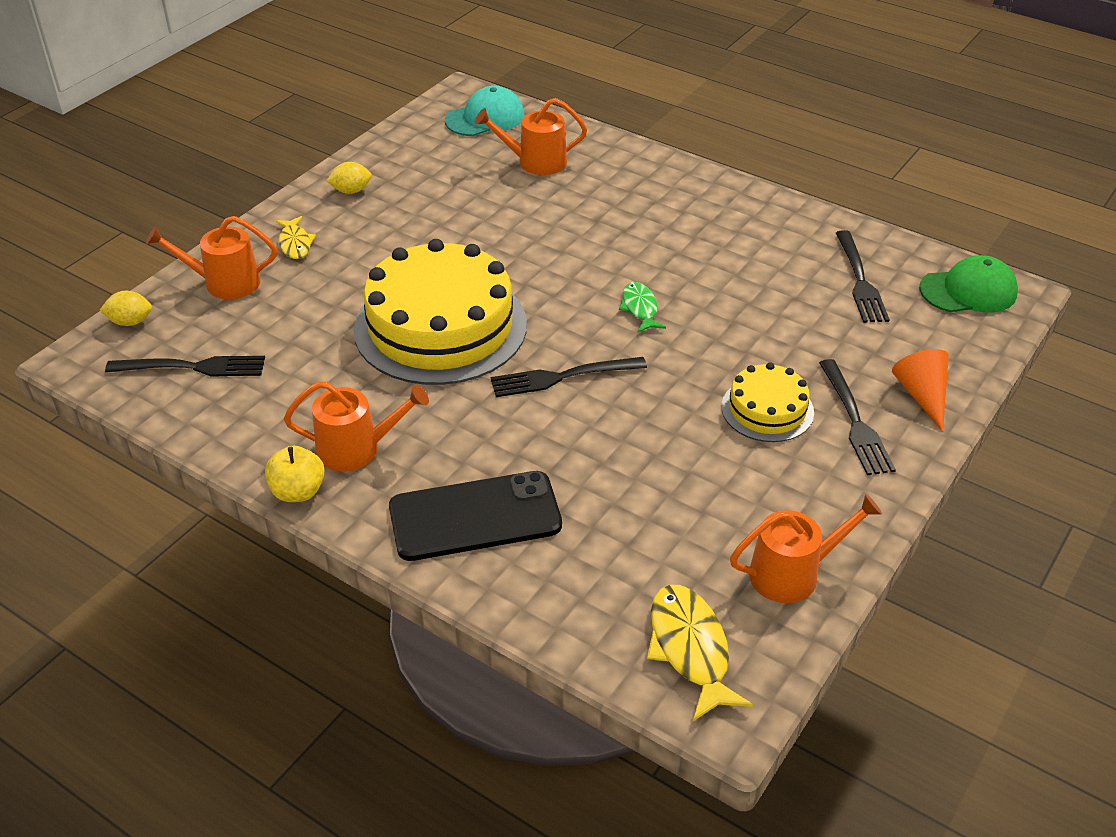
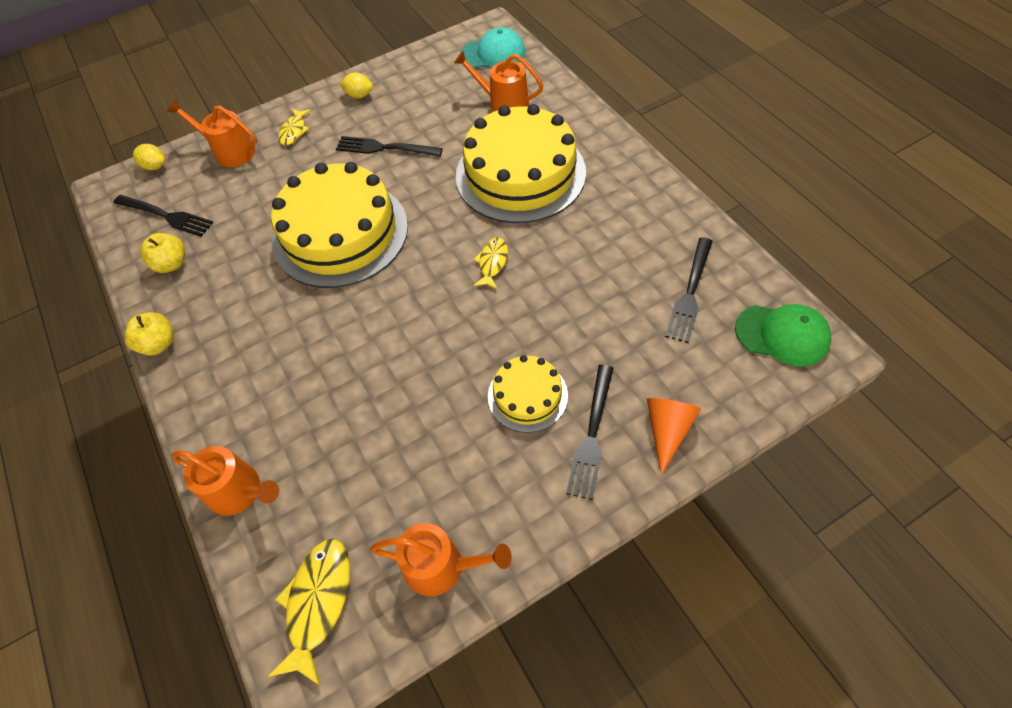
camera: 30 degrees right, 15 degrees up
(245, 412) = (172, 264): none -> yellow apple
(356, 449) = (217, 321): orange watering can -> orange watering can (239, 491)
(475, 517) = (252, 412): black phone -> none
(562, 377) = (394, 308): black fork -> black fork (385, 148)
(607, 222) = (520, 174): none -> yellow cake
(640, 308) = (492, 263): green fish -> yellow fish

